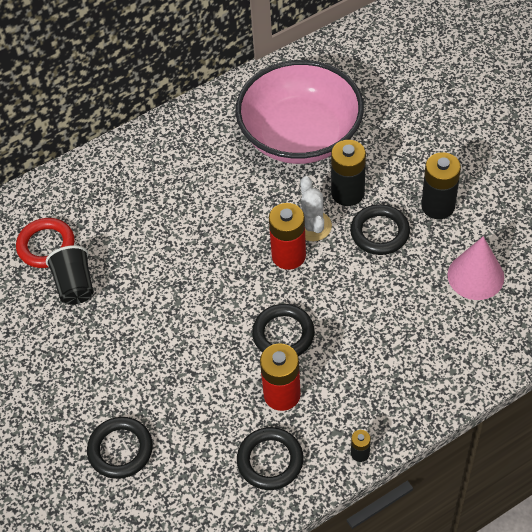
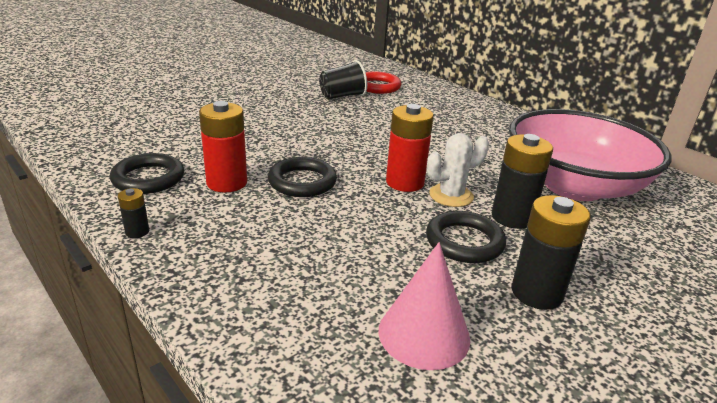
camera: 75 degrees right, 25 degrees down
(120, 450) = (183, 116): black ring -> none

